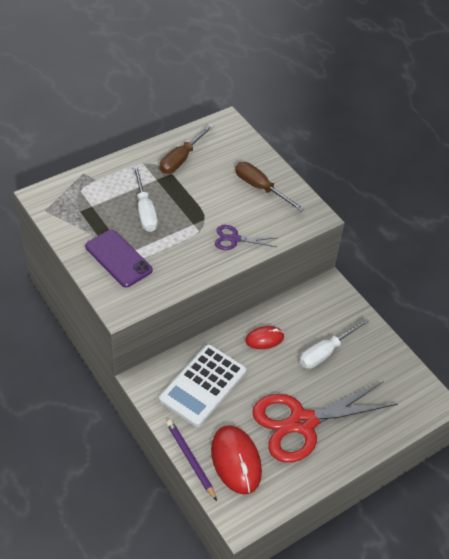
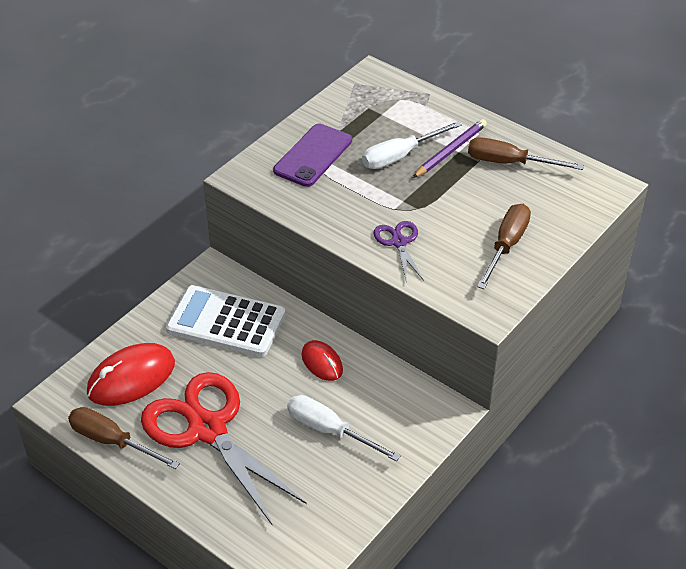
camera: 75 degrees right, 5 degrees down
(190, 459) = (120, 337): purple pencil -> purple pencil (450, 151)
(294, 487) = (112, 441): none -> brown screwdriver

